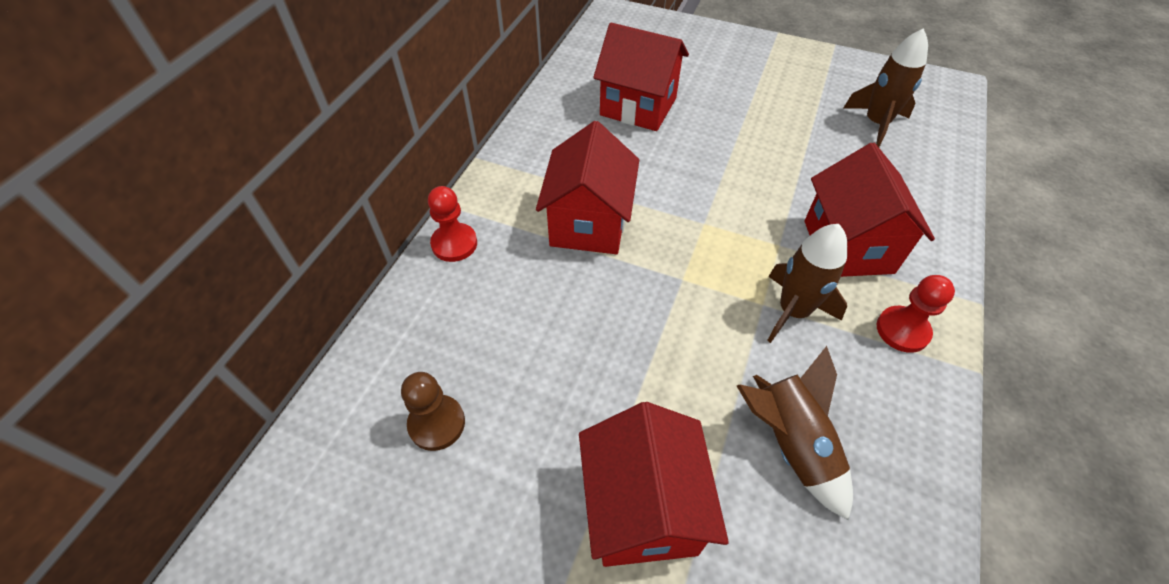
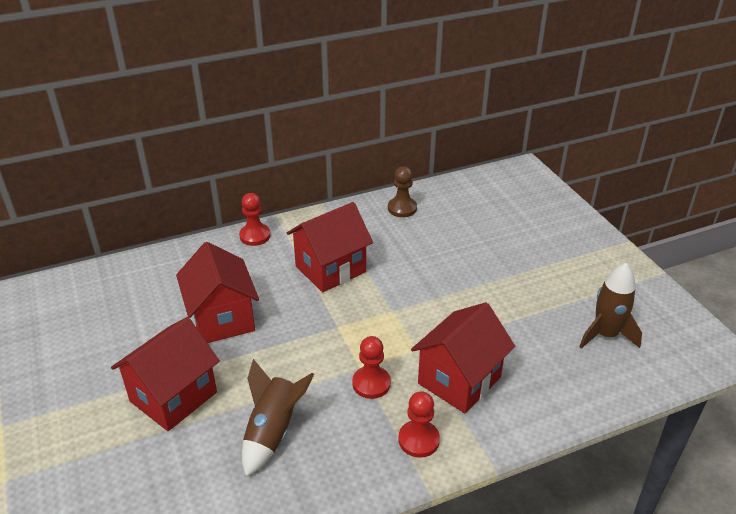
camera: 45 degrees right, 15 degrees down
(437, 423) = (147, 301): brown pawn -> brown pawn (402, 208)
(638, 107) = (451, 229): red house -> red house (222, 319)
(793, 311) = (371, 383): brown rocket -> red pawn

